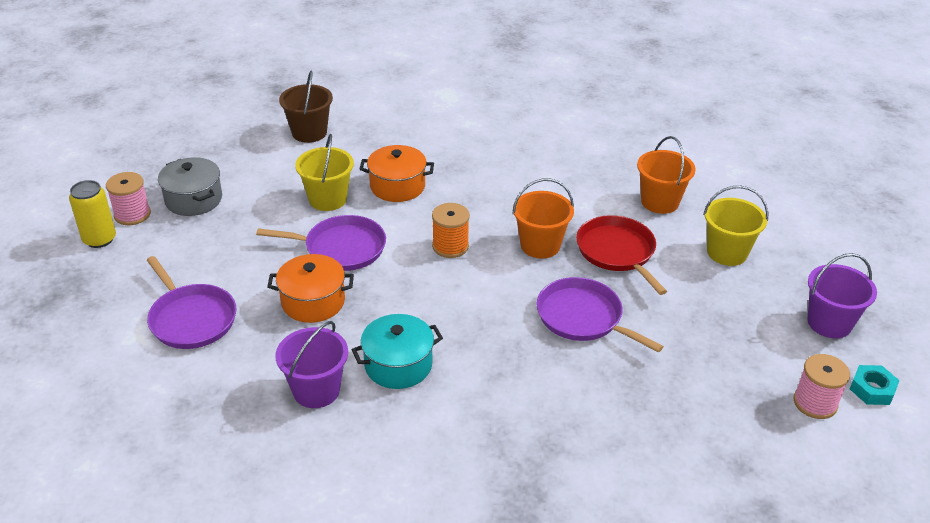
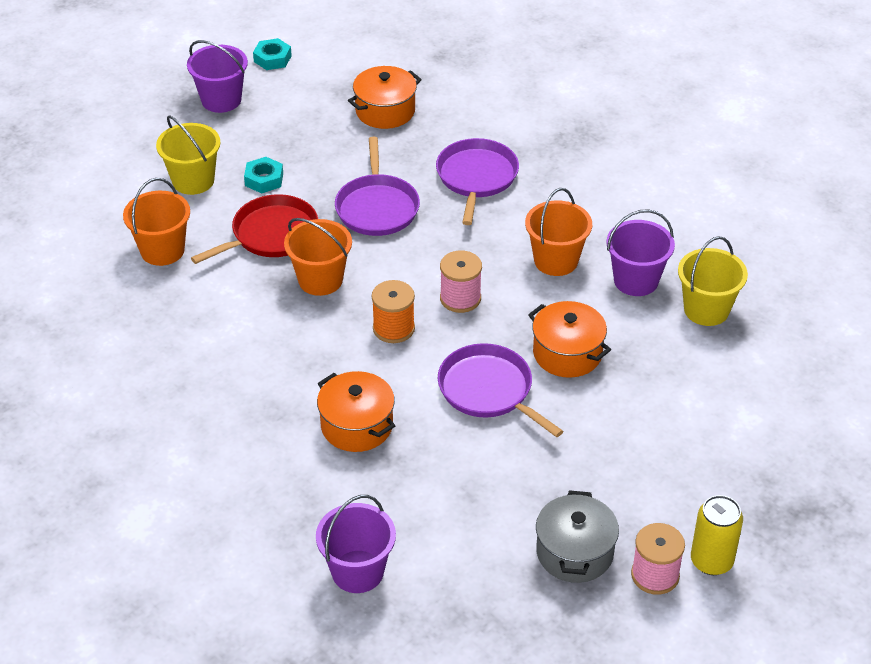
camera: 135 degrees left, 5 degrees up
(191, 319) = (685, 404): purple pan -> purple pan (476, 177)
(309, 133) = (357, 571): brown bucket -> purple bucket
(327, 199) = (440, 456): yellow bucket -> yellow bucket (706, 309)
(398, 365) = (556, 260): turquoise pot -> orange bucket
(617, 252) = (271, 234): red pan -> red pan turned 150 degrees counterclockwise
(688, 284) = (264, 179): none -> turquoise nut
(709, 406) = (385, 111): none -> orange pot
(815, 403) = (319, 74): pink spool -> pink spool (460, 298)

